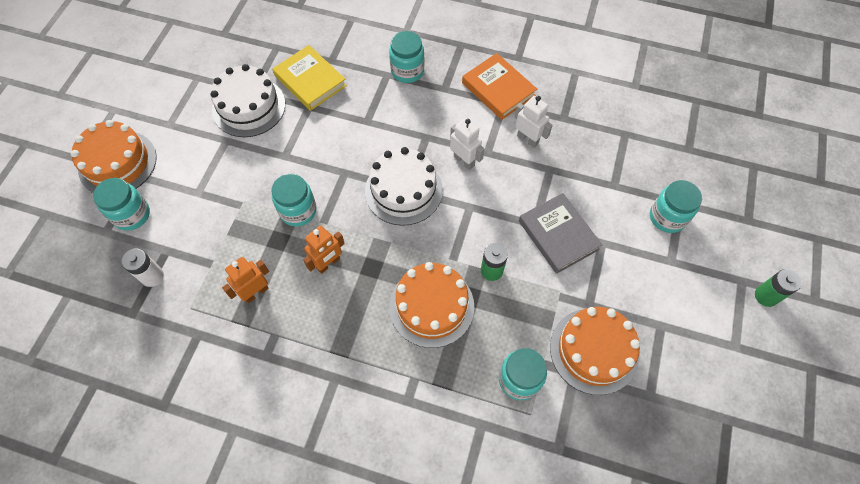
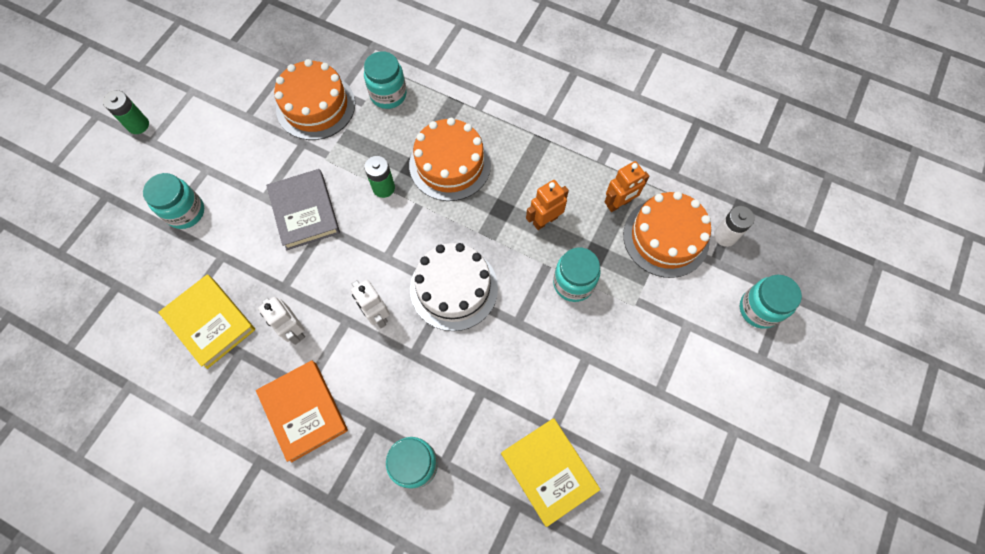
camera: 170 degrees left, 5 degrees up
(117, 163) = (789, 381): orange cake -> orange cake (666, 237)
(249, 107) = (632, 440): white cake -> none
(597, 134) = (210, 322): none -> yellow book

